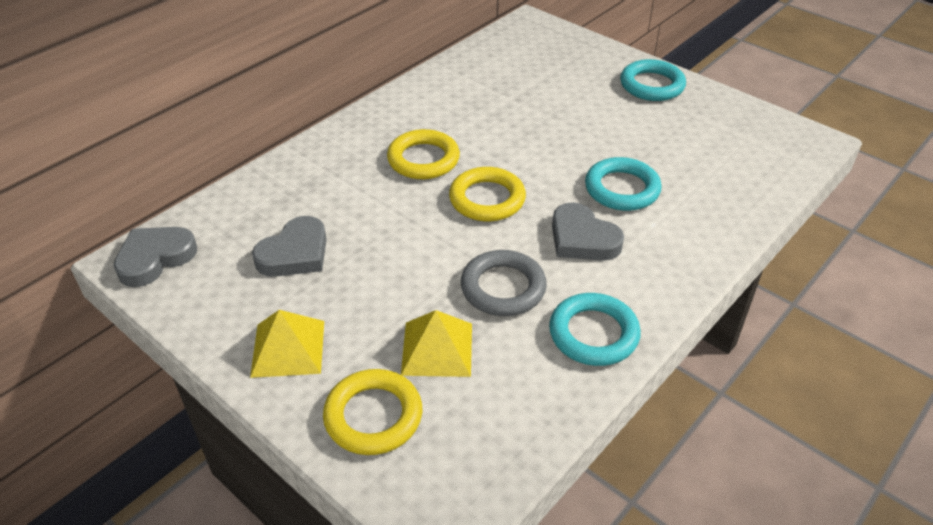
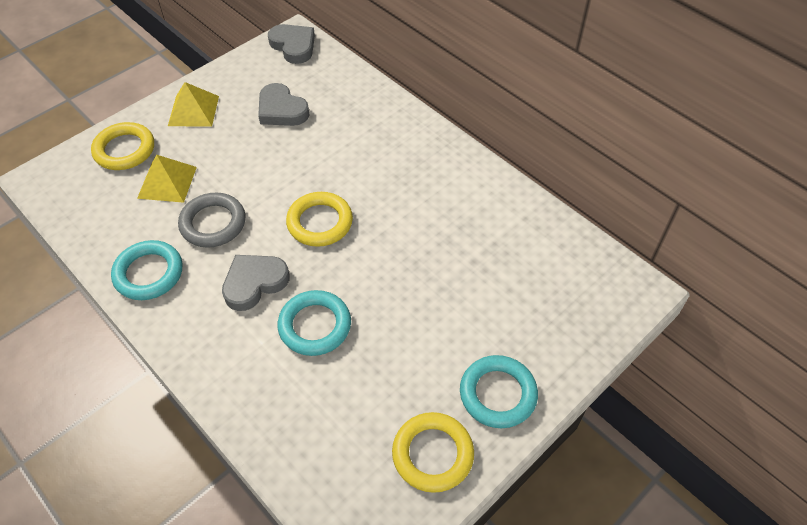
camera: 95 degrees right, 10 degrees up
(423, 159) = (381, 183): yellow ring -> yellow ring (432, 454)

